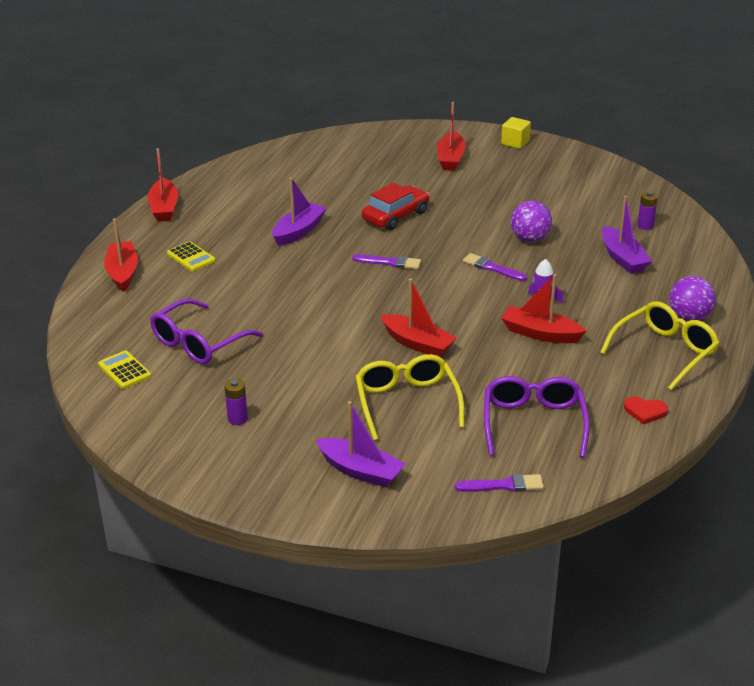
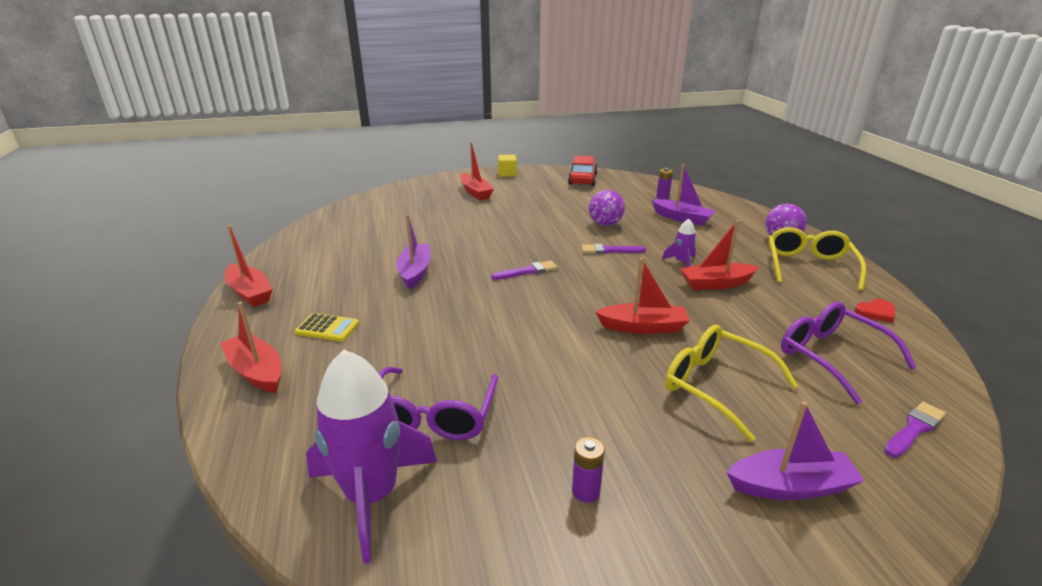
camera: 35 degrees left, 5 degrees down
(124, 370) = (372, 496): yellow calculator -> purple rocket
(395, 216) = (485, 237): red car -> red car (582, 179)

